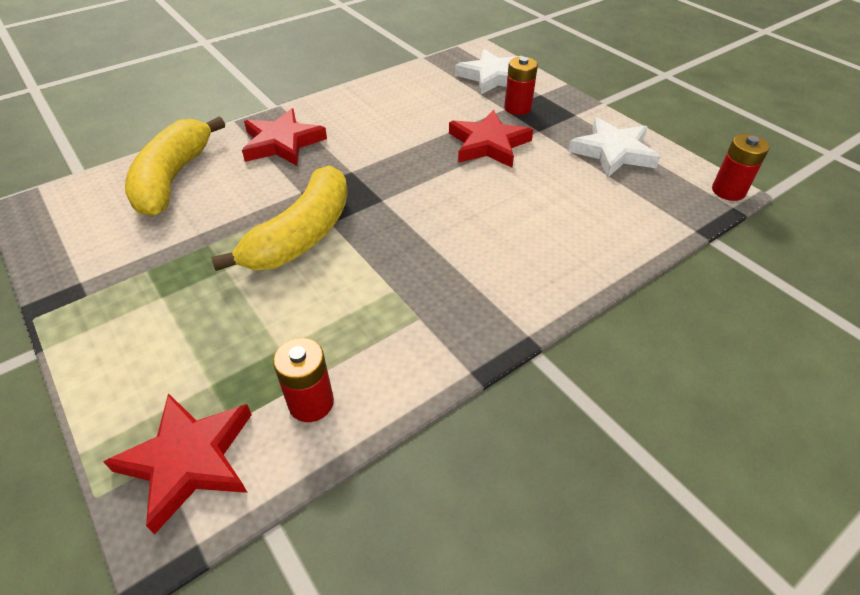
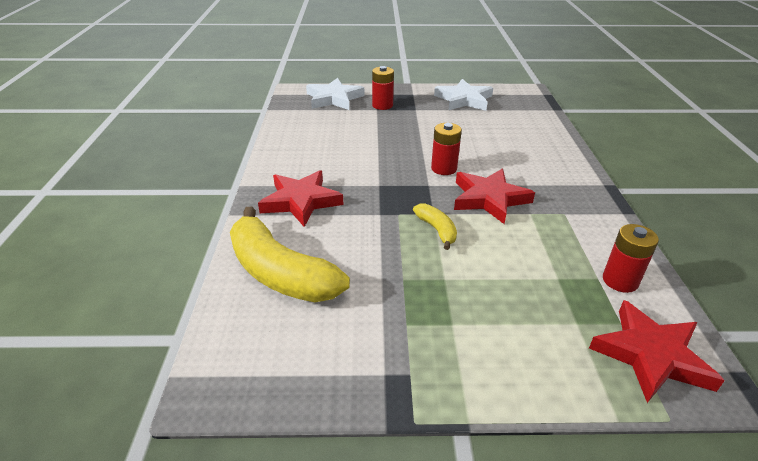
camera: 55 degrees left, 10 degrees down
(302, 235) = (437, 230): yellow banana -> yellow banana, size x0.48
(488, 144) = (410, 128): red star -> red star (489, 199)
(728, 191) = (530, 89): red battery -> red battery (444, 168)

